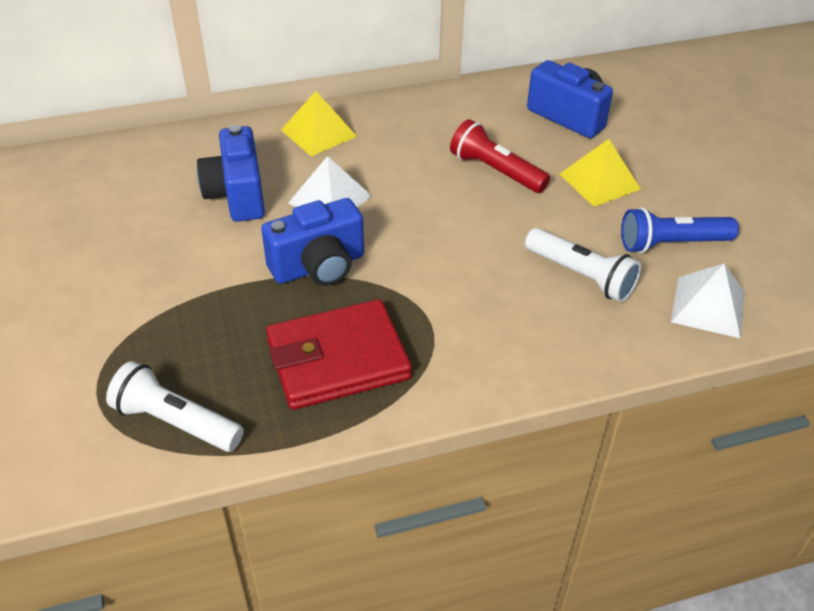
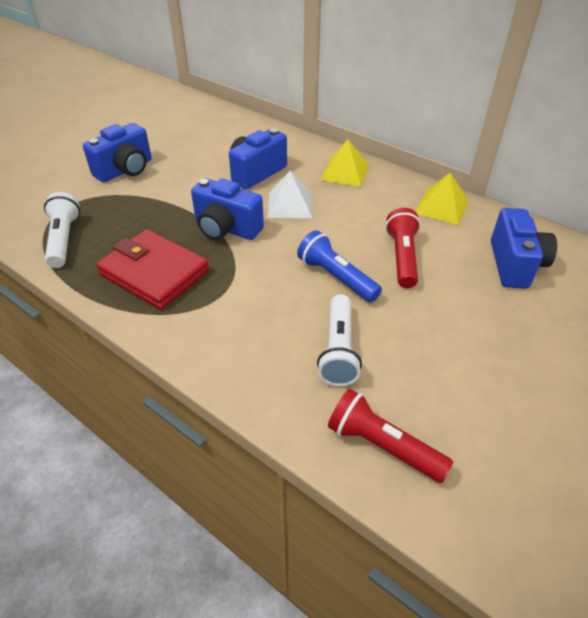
camera: 55 degrees right, 0 degrees up
(81, 303) = (125, 170): none -> blue camera
(599, 181) = (459, 314): yellow pyramid -> yellow pyramid (441, 207)
(671, 244) = (434, 389): blue flashlight -> blue flashlight (336, 277)
(708, 306) = (382, 445): white pyramid -> red flashlight

